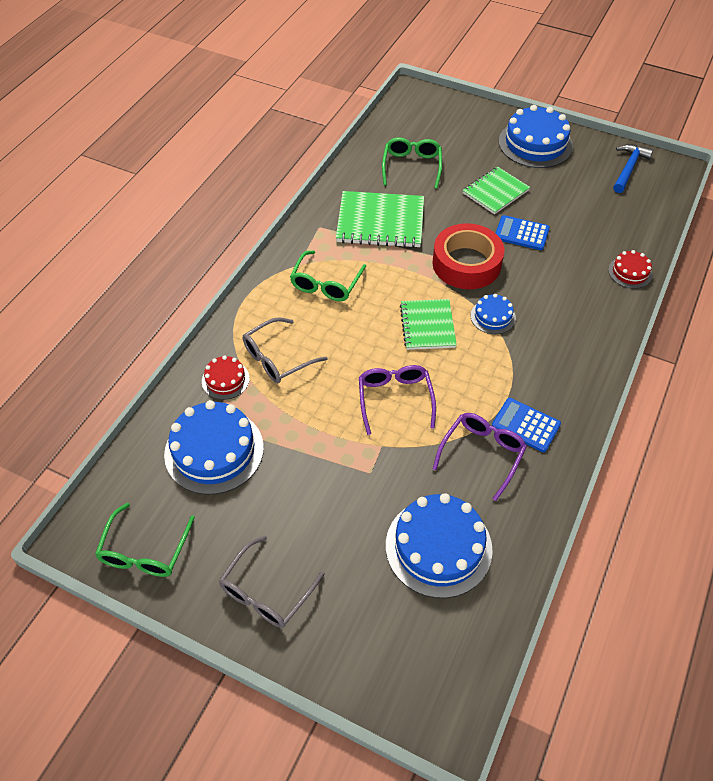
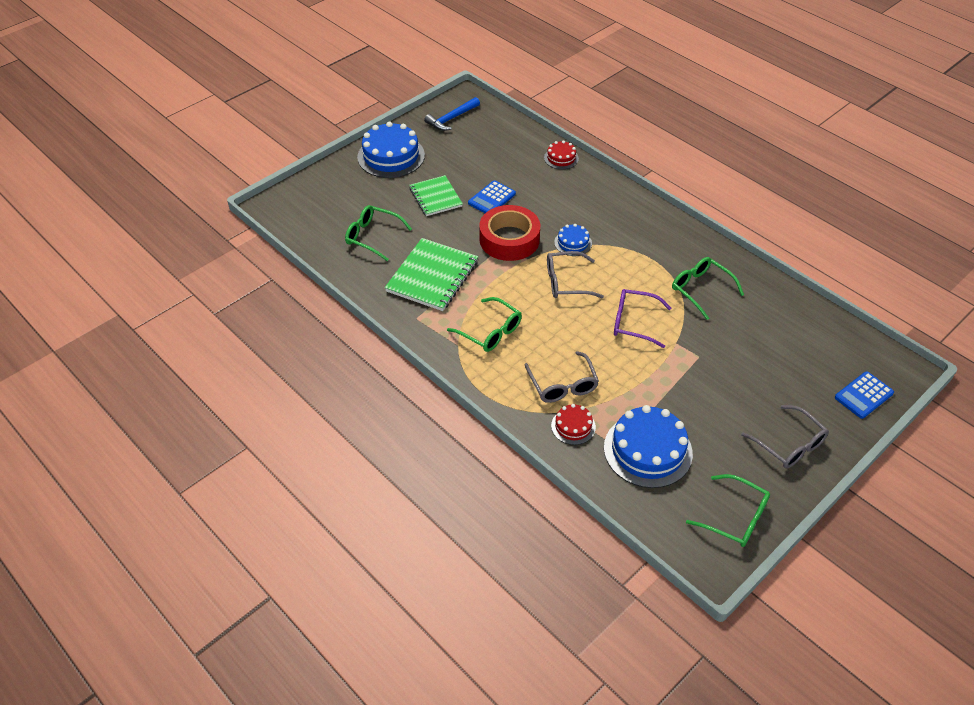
camera: 70 degrees left, 5 degrees down
(427, 326) = (566, 282): green notebook -> grey glasses
(438, 547) = (773, 337): blue cake -> none
(482, 454) = (701, 290): purple glasses -> green glasses
(526, 425) = (682, 259): blue calculator -> blue calculator (863, 395)
(628, 168) = (451, 118): blue hammer -> blue hammer turned 90 degrees counterclockwise

